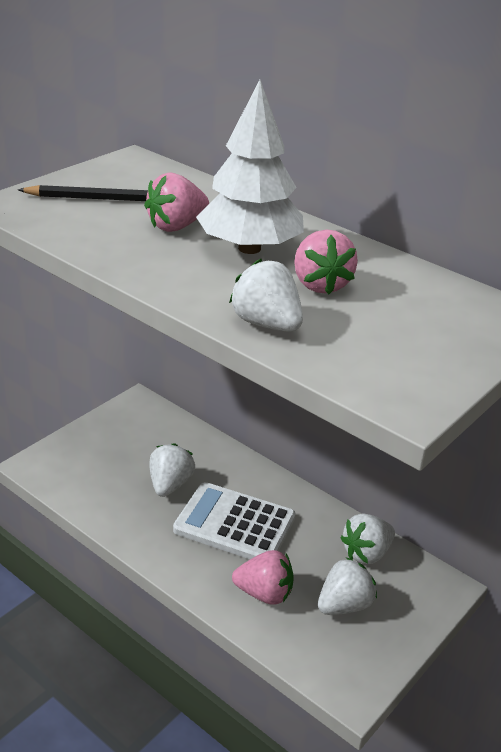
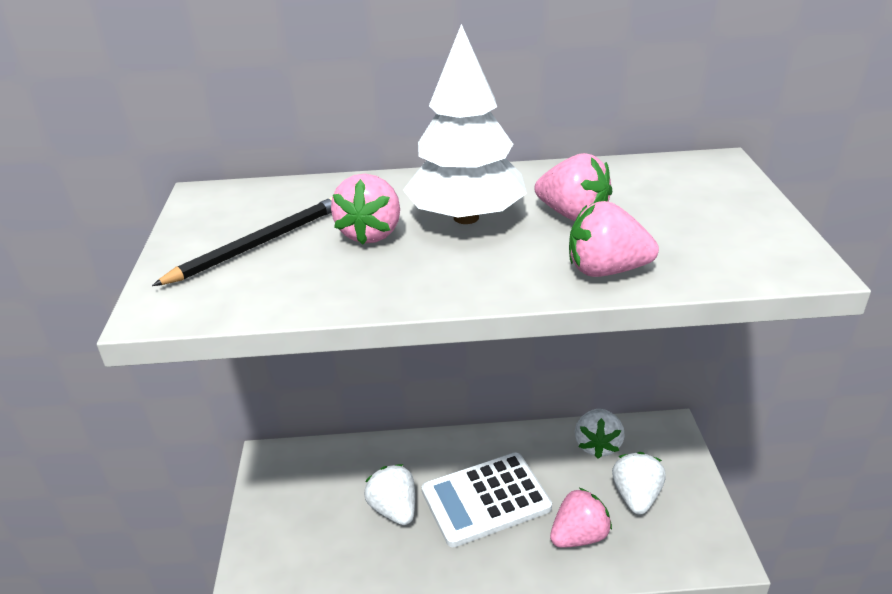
camera: 40 degrees left, 0 degrees up
(266, 324) = (606, 270): white strawberry -> pink strawberry

